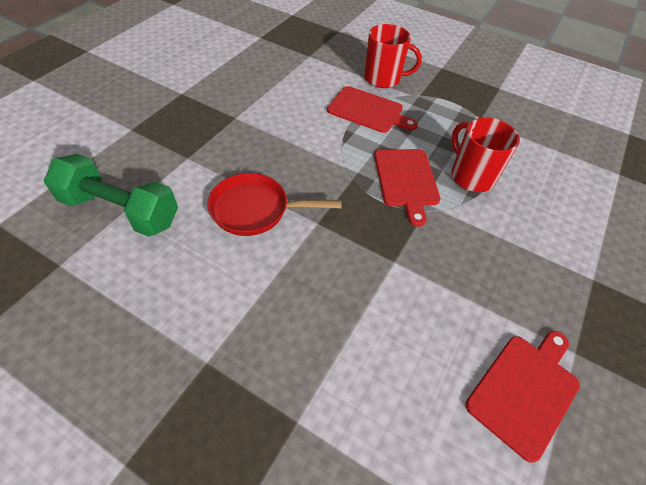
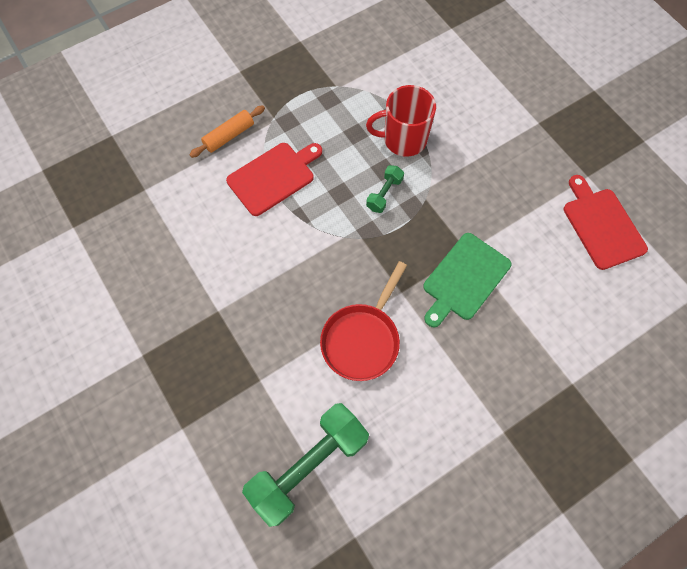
camera: 60 degrees left, 15 degrees up
(362, 269) = (464, 279): none -> green cutting board
(383, 79) = (229, 136): red mug -> orange rolling pin
(406, 180) = (384, 194): red cutting board -> green dumbbell

